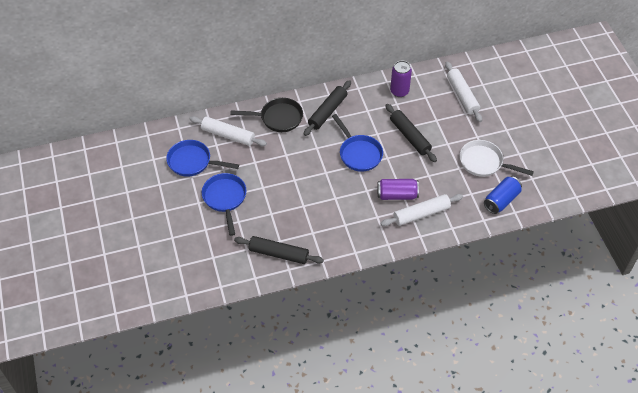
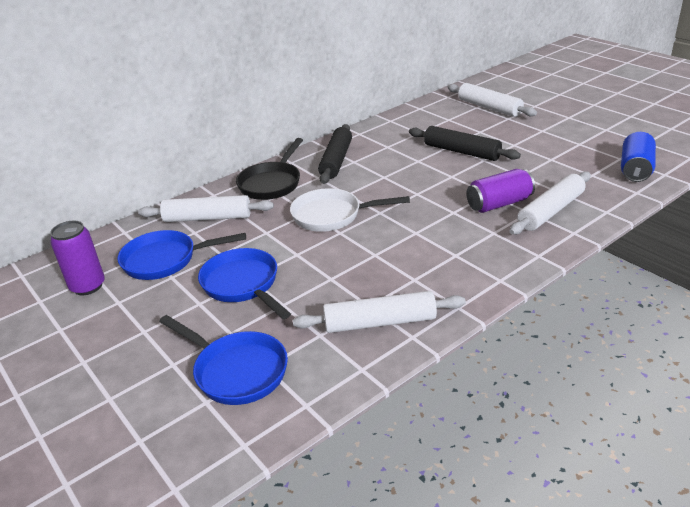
camera: 20 degrees left, 20 degrees down
(278, 118) = (272, 183): black pan -> black pan turned 135 degrees clockwise
(278, 254) = (379, 322): black rolling pin -> white rolling pin
(359, 153) = (410, 183): blue pan -> blue pan (236, 371)
(399, 91) = (413, 123): purple can -> purple can (88, 286)
(484, 162) = (575, 146): white pan -> white pan (332, 215)

